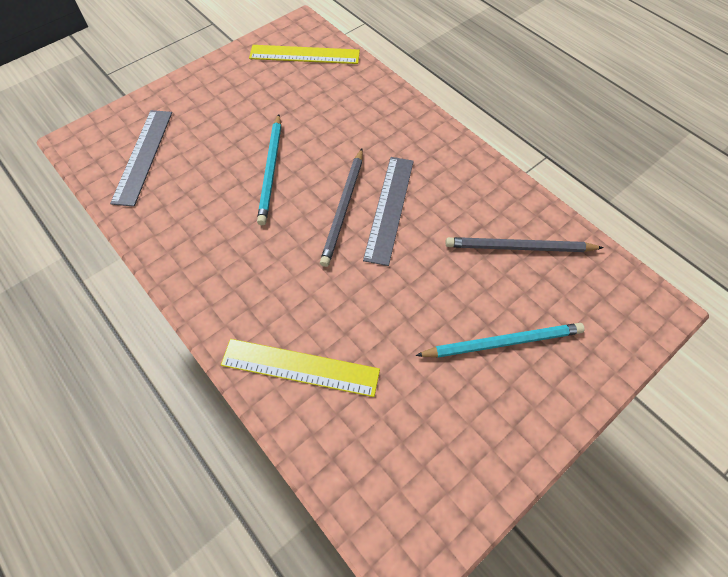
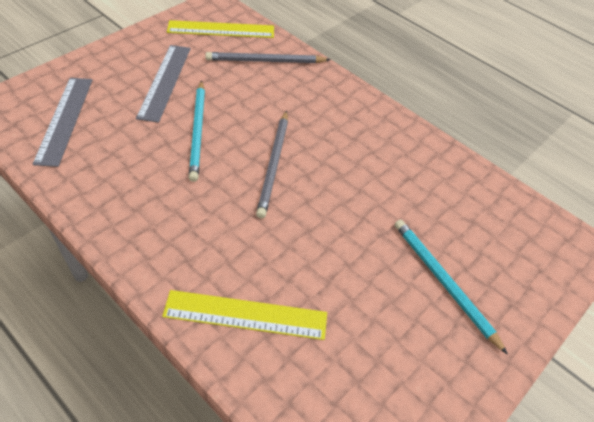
camera: 10 degrees left, 10 degrees down
(389, 208) = (318, 164): grey ruler -> grey ruler (165, 82)
(503, 342) = (443, 282): turquoise pencil -> turquoise pencil turned 105 degrees counterclockwise
(519, 247) = (446, 196): grey pencil -> grey pencil (265, 61)

